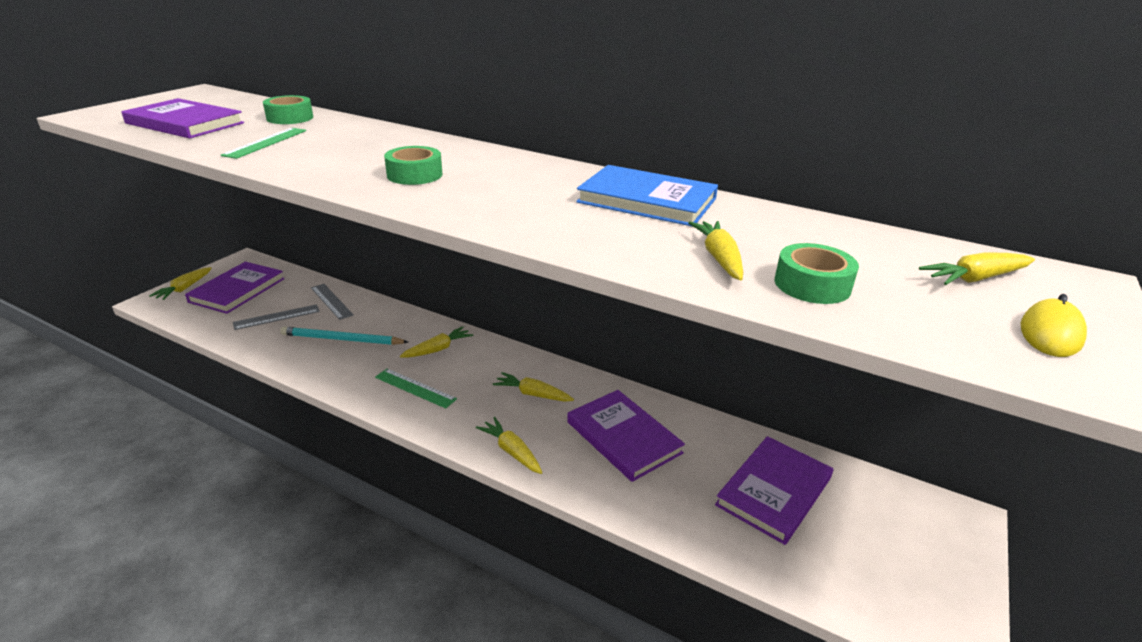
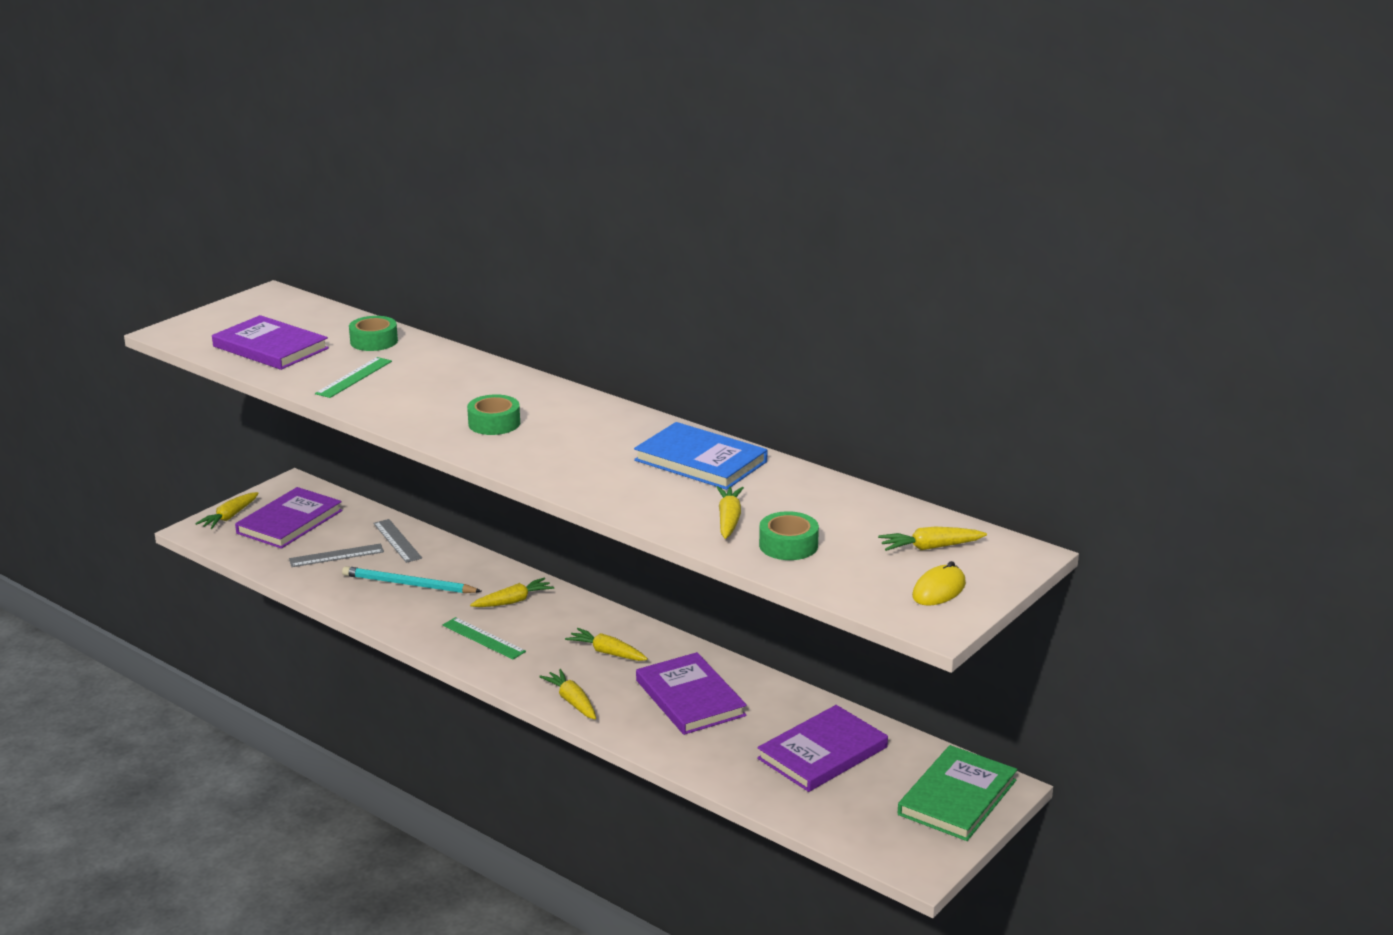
camera: 10 degrees right, 5 degrees down
(931, 535) = (957, 797): none -> green book

